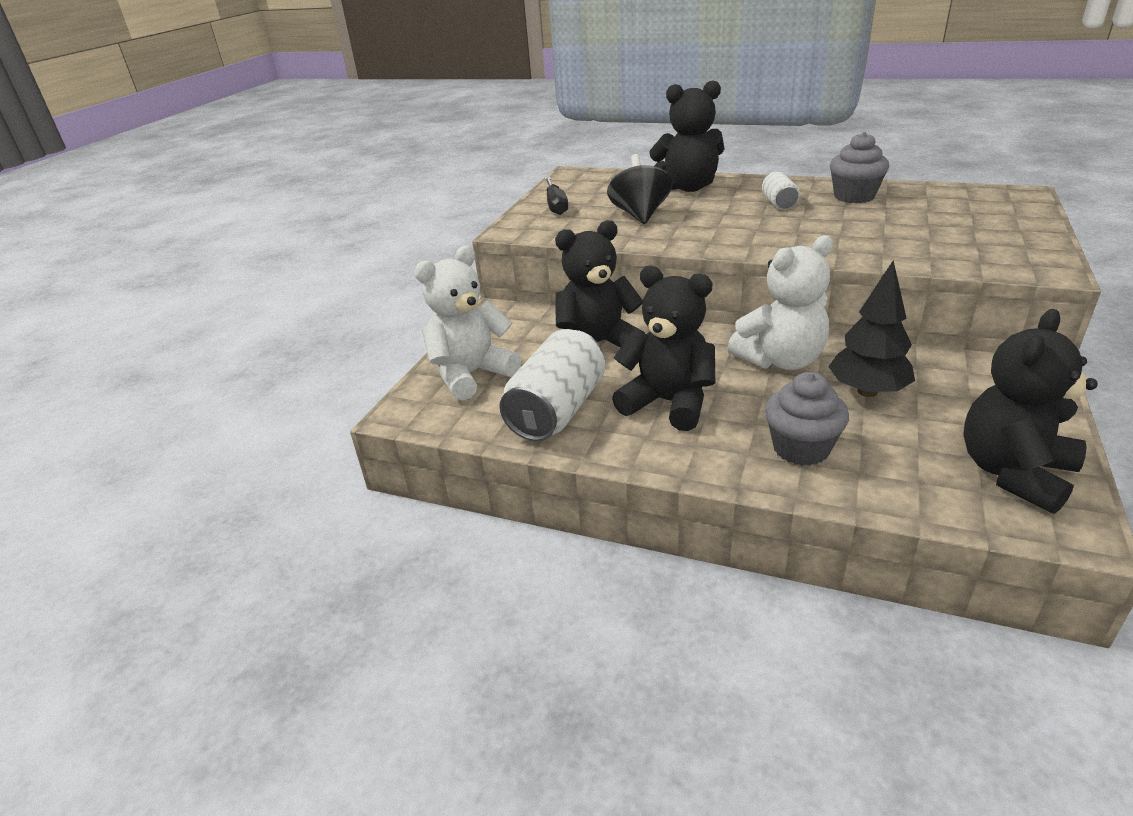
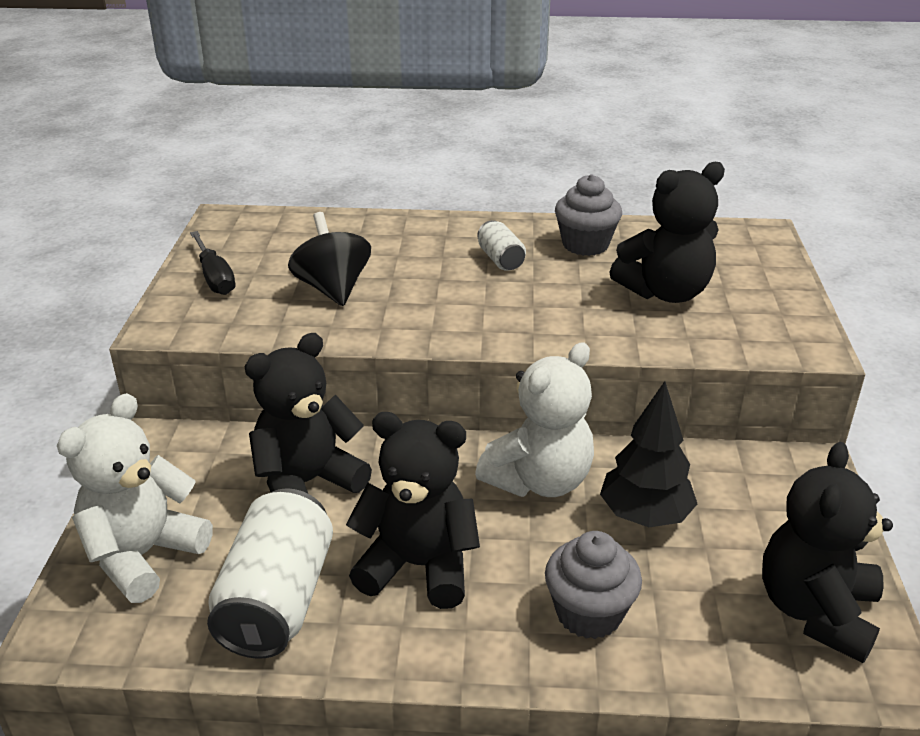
camera: 20 degrees left, 0 degrees up
(688, 187) = (384, 237): black teddy bear -> black teddy bear (665, 292)

